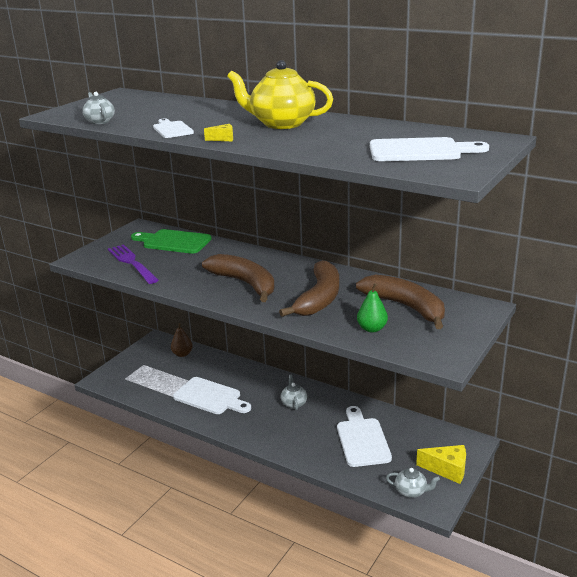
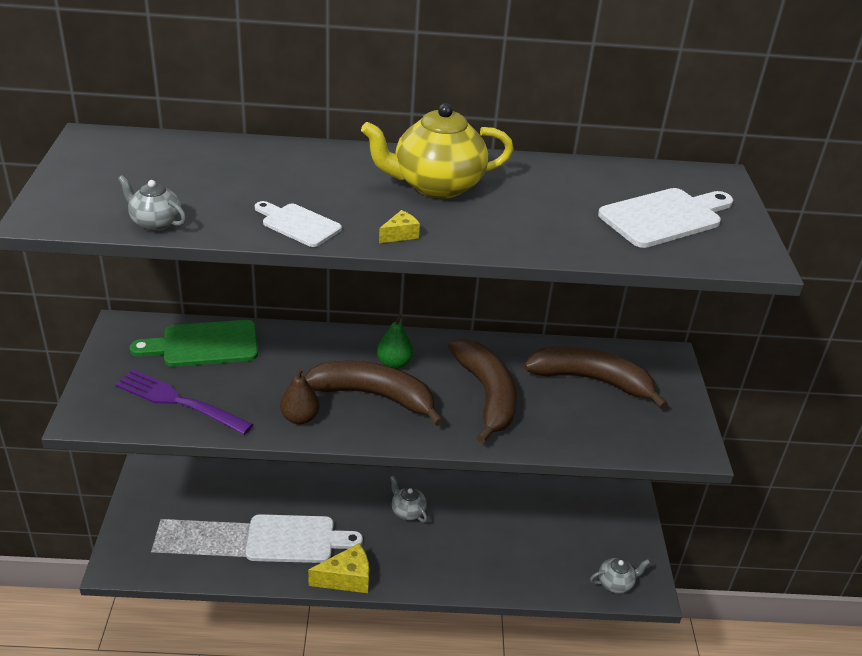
camera: 35 degrees left, 10 degrees up
(182, 354) = (204, 483): brown pear -> brown pear (300, 418)
(362, 439) = (520, 534): white cutting board -> none
(372, 329) = (585, 426): green pear -> green pear (394, 363)
(447, 469) = (630, 540): yellow cheese -> yellow cheese (346, 578)

